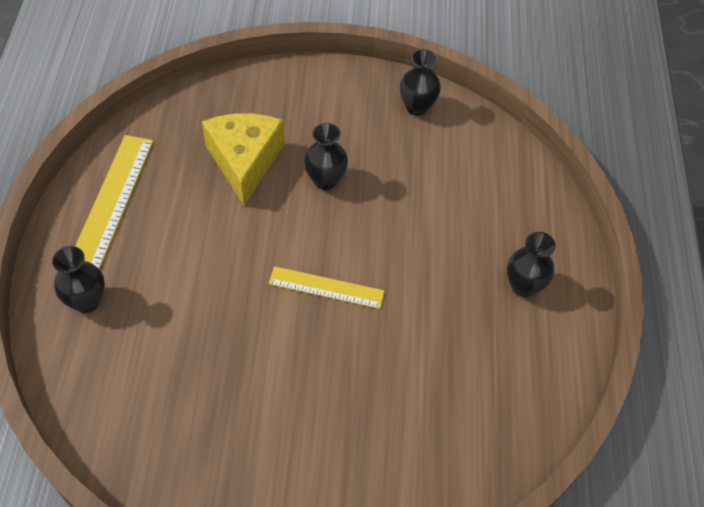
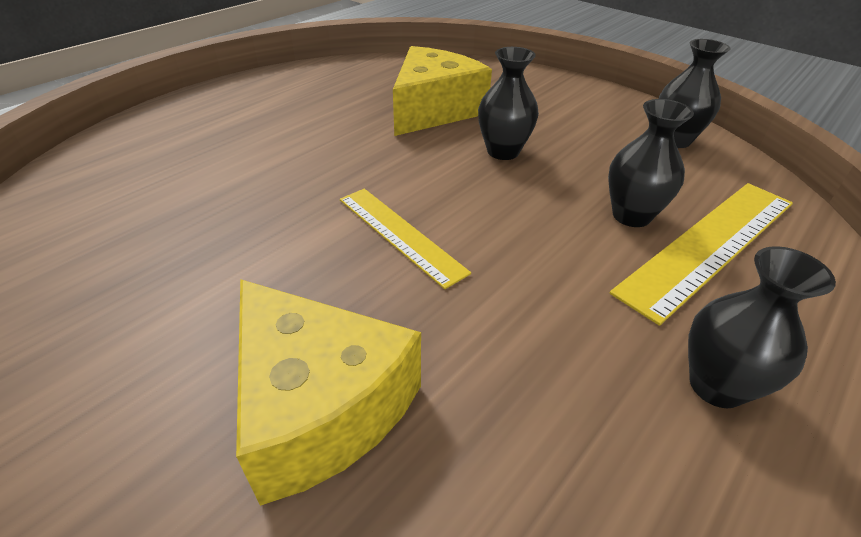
camera: 40 degrees right, 15 degrees down
(87, 301) = (168, 136): black vase -> black vase (631, 215)
(112, 202) = (285, 91): yellow ruler -> yellow ruler (709, 245)
(381, 403) = (319, 406): none -> yellow cheese

